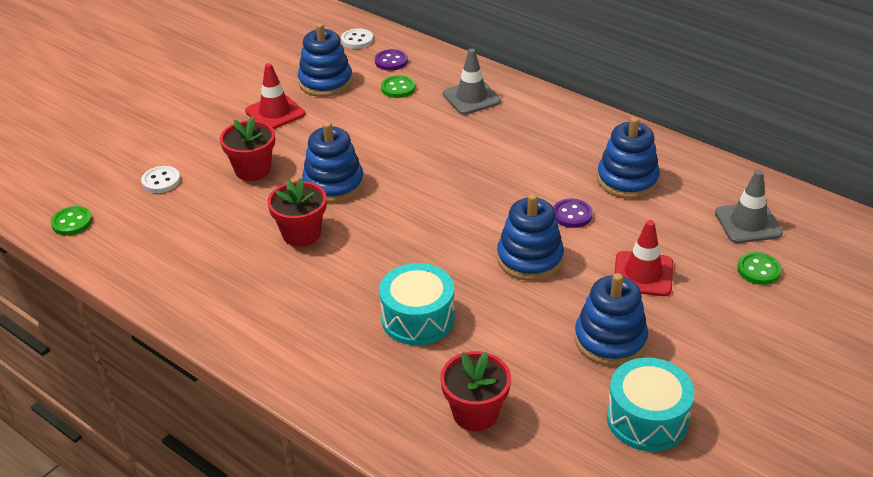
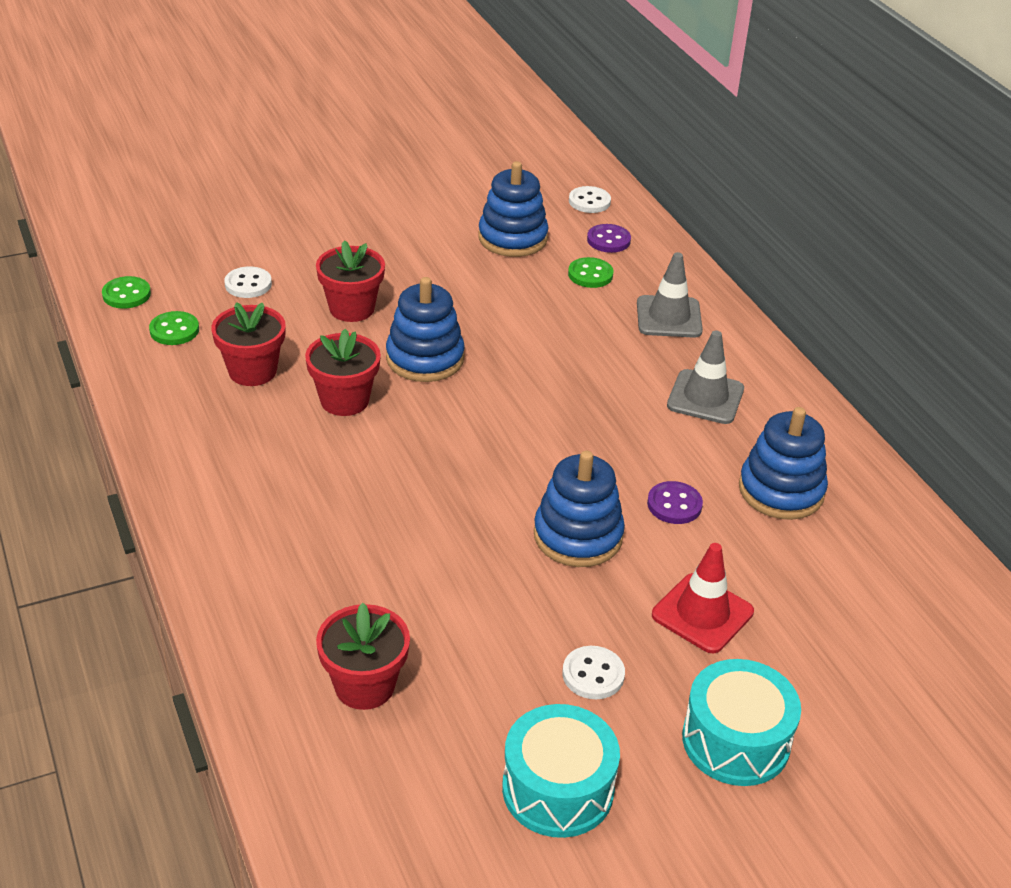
camera: 25 degrees right, 0 degrees up
(217, 240) = (252, 371): none -> red flower pot
(275, 113) = (428, 253): red traffic cone -> none
(418, 318) = (391, 549): turquoise drum -> turquoise drum (736, 741)
(610, 340) = (593, 674): blue stacking toy -> white button
(748, 223) = (897, 609): grey traffic cone -> grey traffic cone (705, 397)
(758, 270) = (860, 674): green button -> green button (174, 330)

